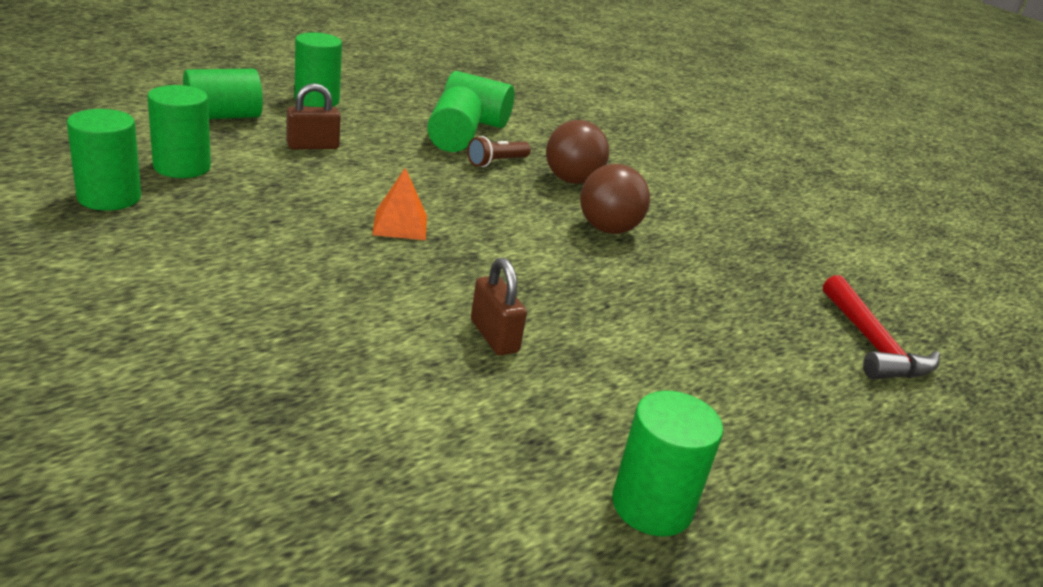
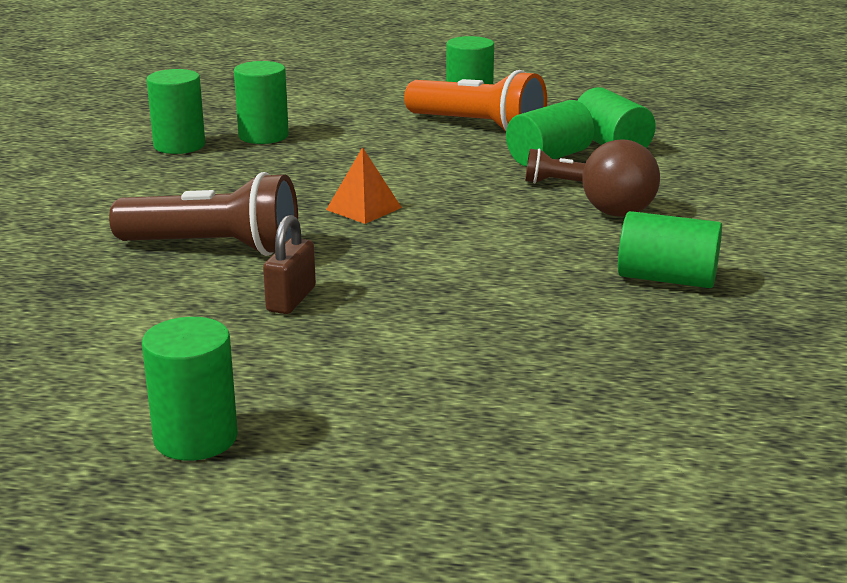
camera: 50 degrees right, 5 degrees down
(223, 116) = (360, 107): green cylinder -> green cylinder (667, 279)
(312, 146) = (397, 140): brown padlock -> none
(344, 306) = (214, 248): none -> brown flashlight
(357, 120) = (478, 127): none -> orange flashlight
(608, 229) = (572, 259): brown ball -> none
(872, 345) = (698, 438): red hammer -> none

